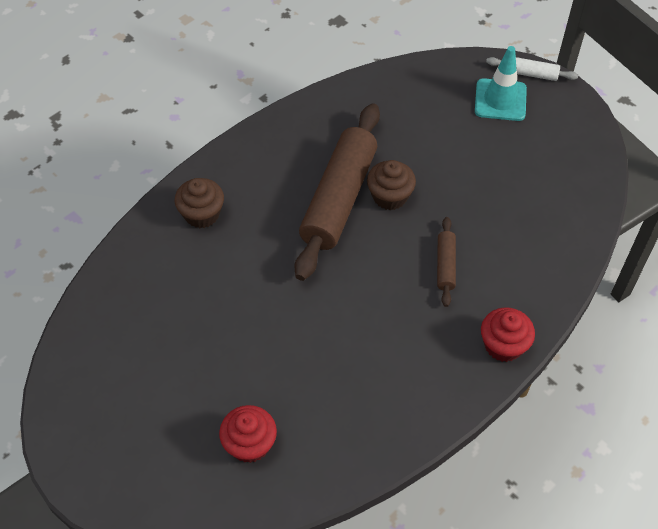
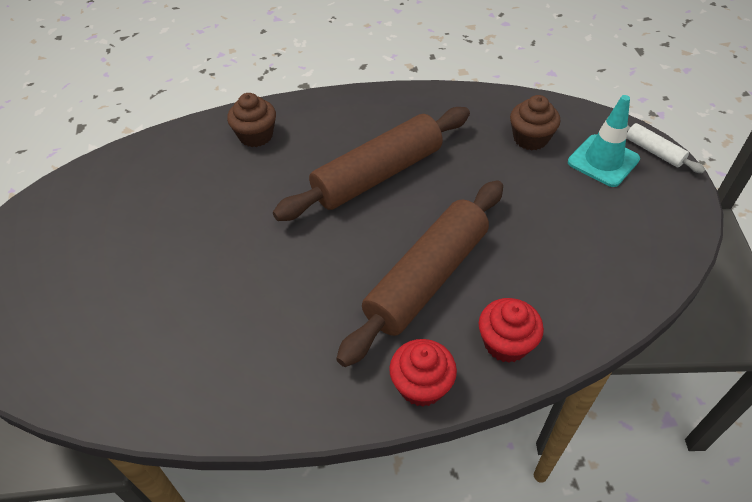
camera: 35 degrees right, 5 degrees down
(250, 444) = (115, 337): red cupcake -> red cupcake (506, 343)
(390, 196) = (425, 194): brown cupcake -> brown cupcake (530, 138)
(445, 265) = (426, 278): brown rolling pin -> brown rolling pin, size x2.24

